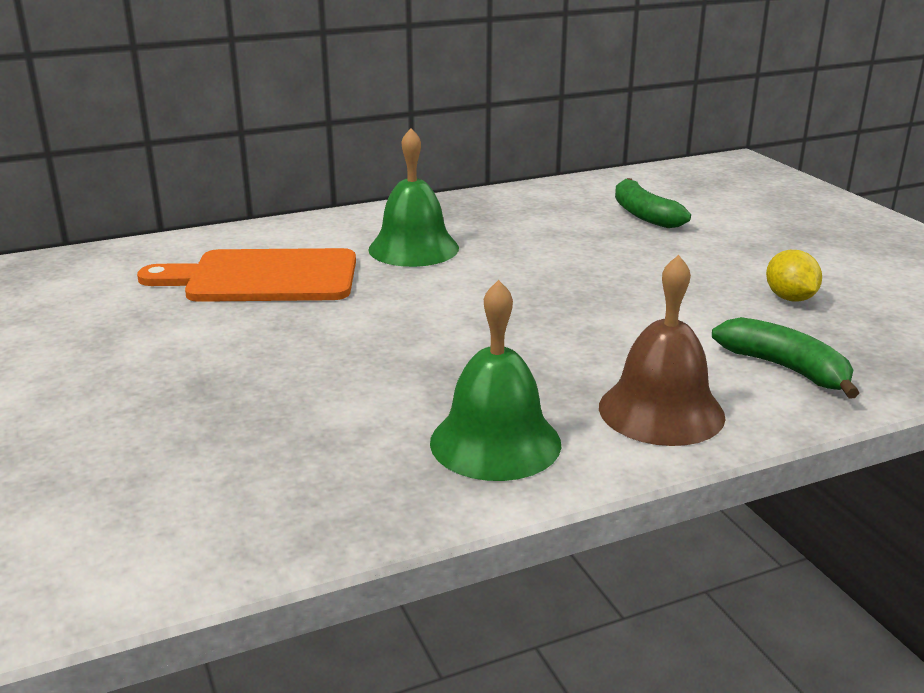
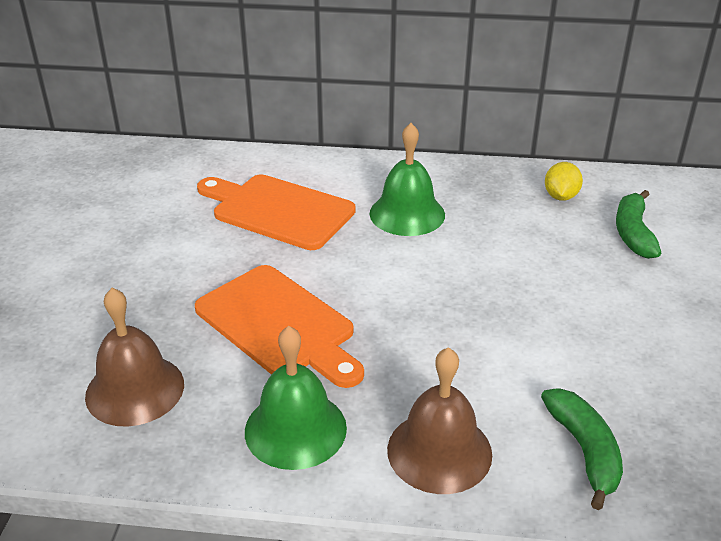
camera: 30 degrees right, 10 degrees up
(259, 471) = (135, 389): none -> brown bell
(375, 366) = (279, 325): none -> orange cutting board
(790, 298) = (670, 376): yellow lemon -> yellow lemon (560, 196)

